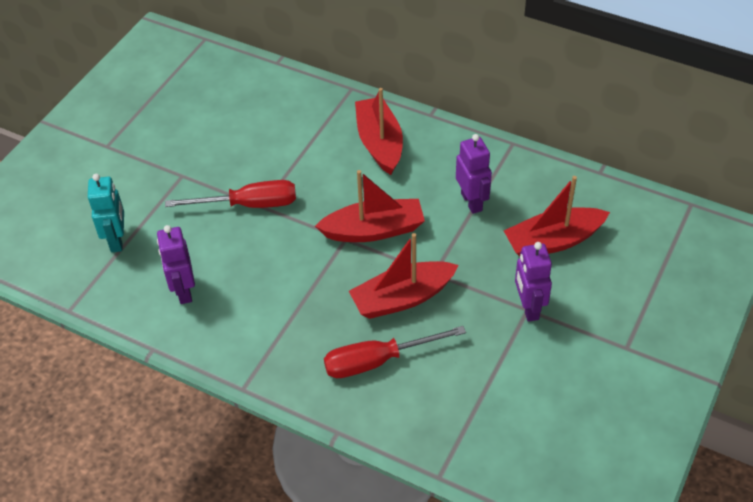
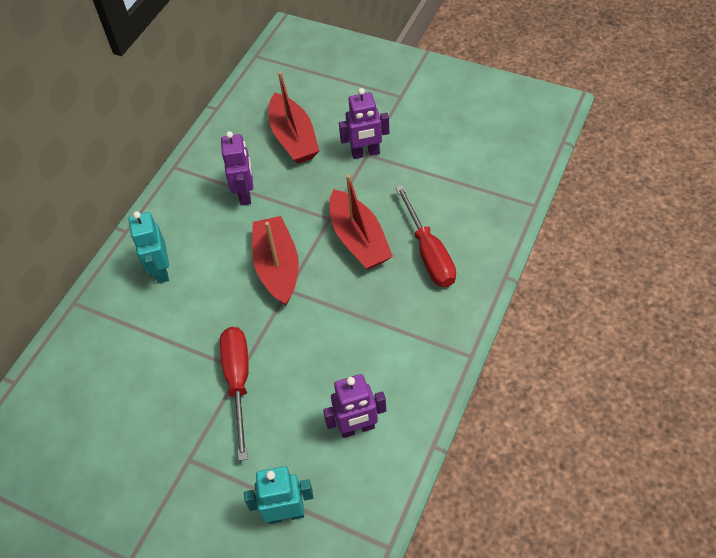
camera: 90 degrees left, 5 degrees up
(379, 143) = (161, 271): red boat -> turquoise robot
(472, 202) = (245, 194): purple robot -> purple robot turned 105 degrees clockwise

